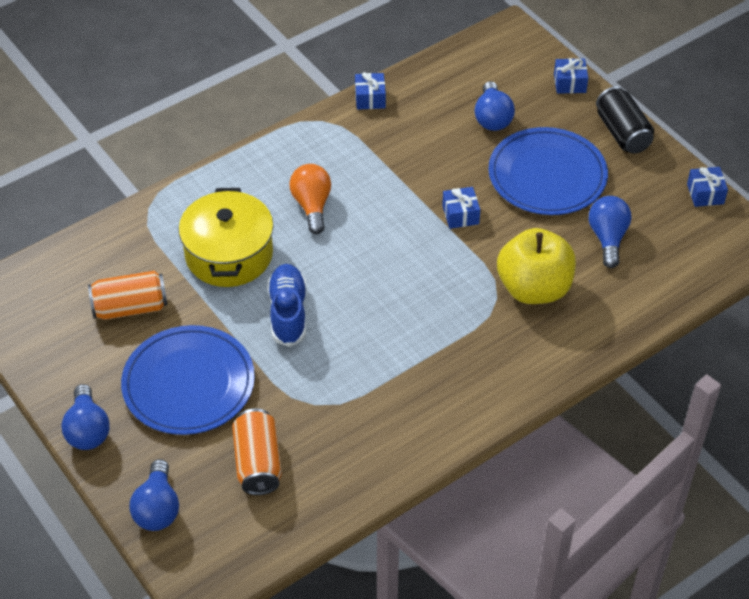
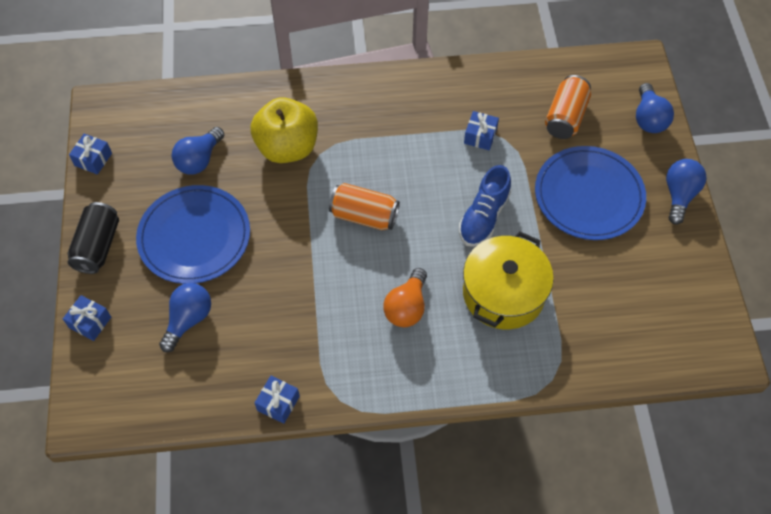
camera: 150 degrees left, 10 degrees up
(130, 307) = (608, 283): orange can -> orange can (364, 216)
(157, 508) = (648, 118): blue light bulb -> blue light bulb turned 150 degrees clockwise
(460, 215) = (292, 236): blue gift -> blue gift (480, 136)

